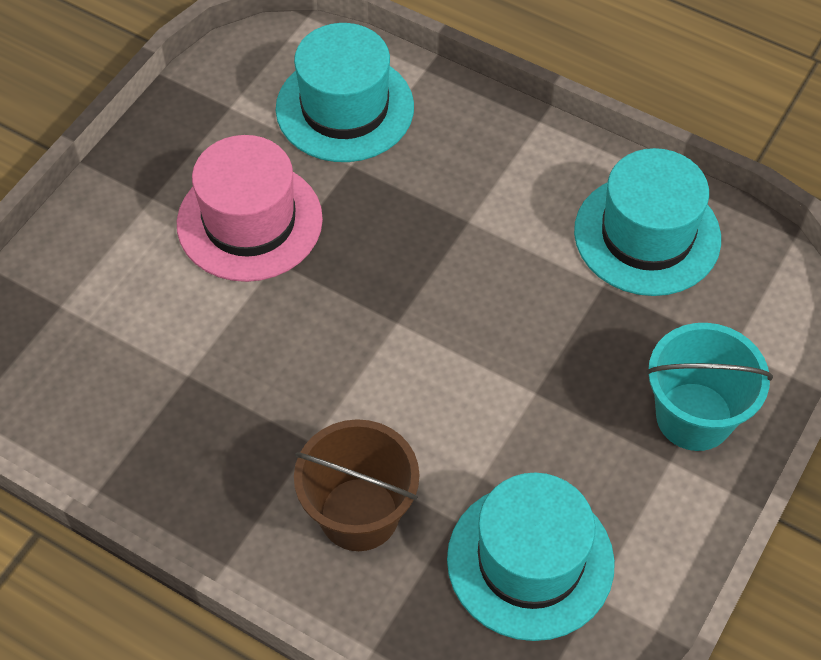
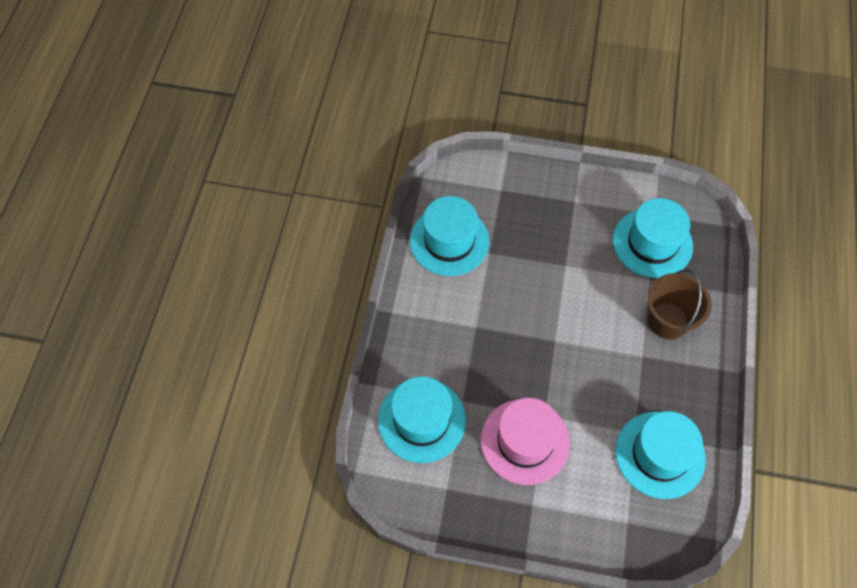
camera: 110 degrees left, 5 degrees up
(134, 394) = (660, 454): none -> turquoise hat
(694, 416) = (546, 197): turquoise bucket -> none

